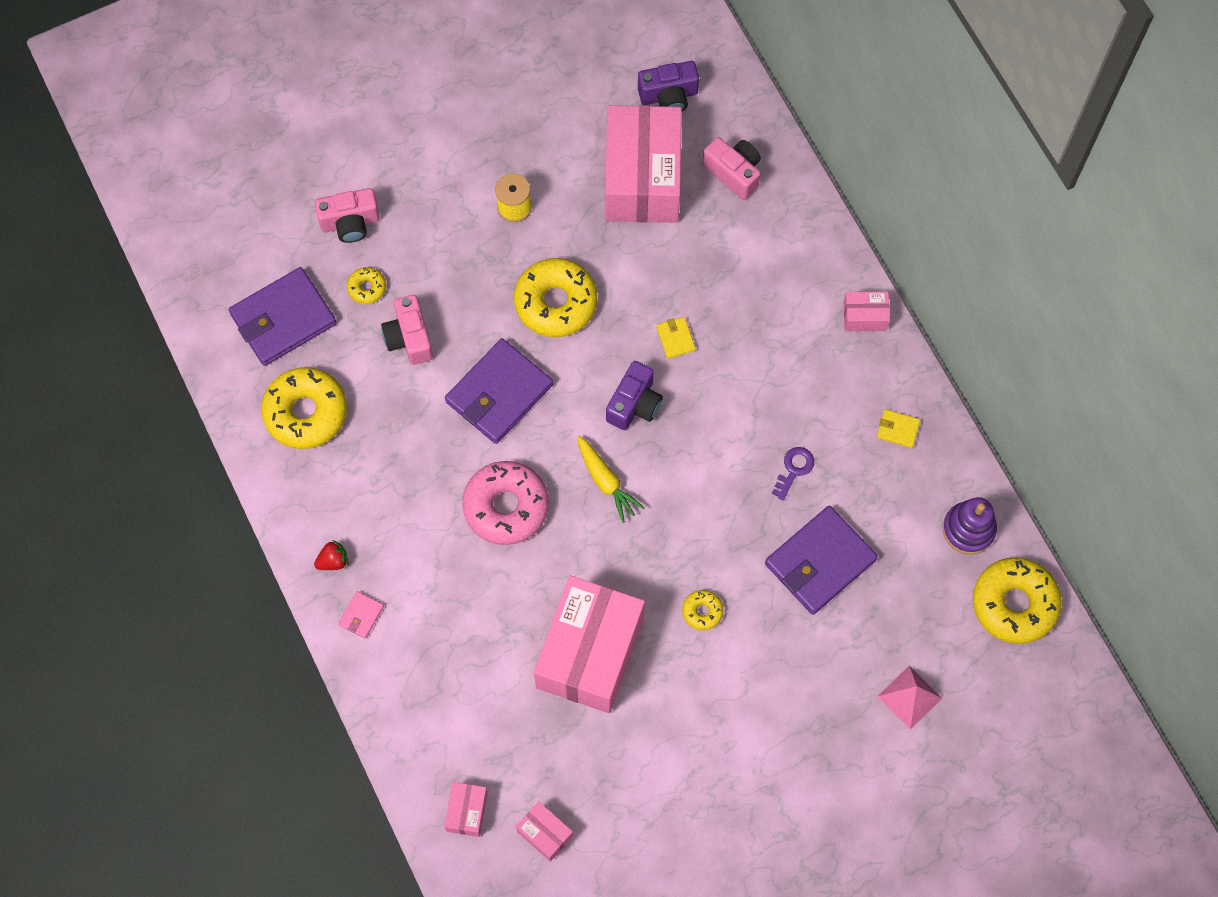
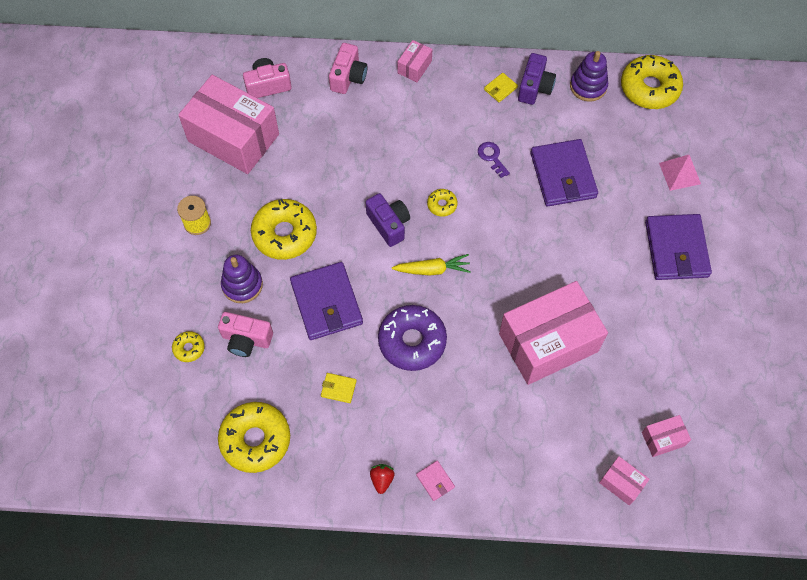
camera: 60 degrees left, 5 degrees down
(283, 319) = (172, 418): purple wallet -> purple wallet (676, 249)
(350, 223) = (131, 334): pink camera -> pink camera (348, 77)
(469, 296) = (242, 285): none -> purple stacking toy
(506, 507) = (412, 341): pink donut -> purple donut
(590, 652) = (548, 342): pink box -> pink box turned 75 degrees counterclockwise
(668, 96) = (187, 93): purple camera -> purple camera (534, 87)
(675, 338) = (359, 177): yellow wallet -> yellow wallet (338, 388)
(702, 611) = (558, 259): yellow donut -> yellow donut (442, 205)

